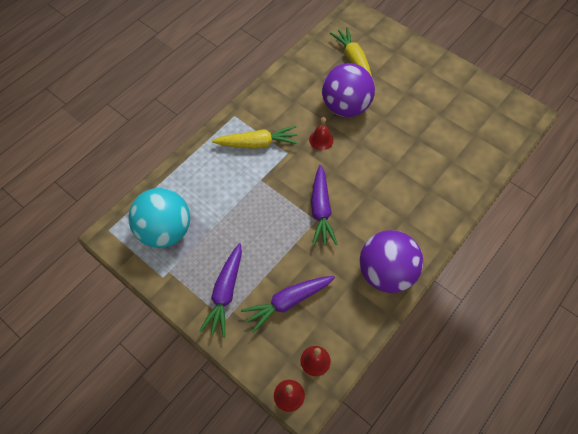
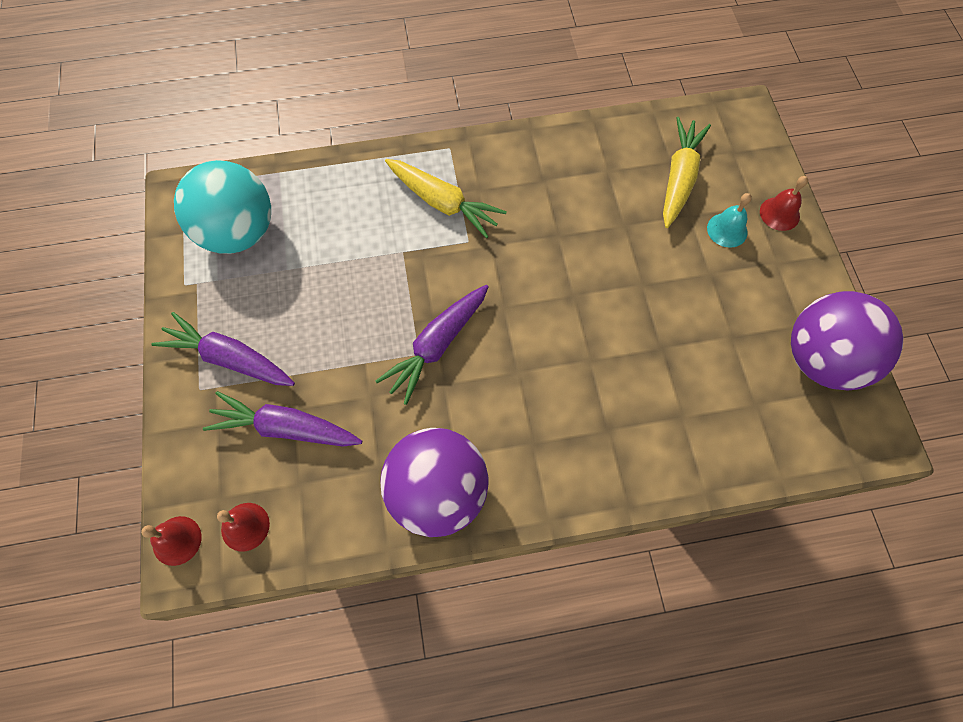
camera: 40 degrees right, 5 degrees up
(225, 293) = (229, 358): purple carrot -> purple carrot turned 60 degrees clockwise
(321, 140) = (527, 255): red bell -> red bell (779, 213)
(345, 107) = (604, 234): purple ball -> purple ball (822, 359)
(395, 69) = (727, 230): none -> turquoise bell

